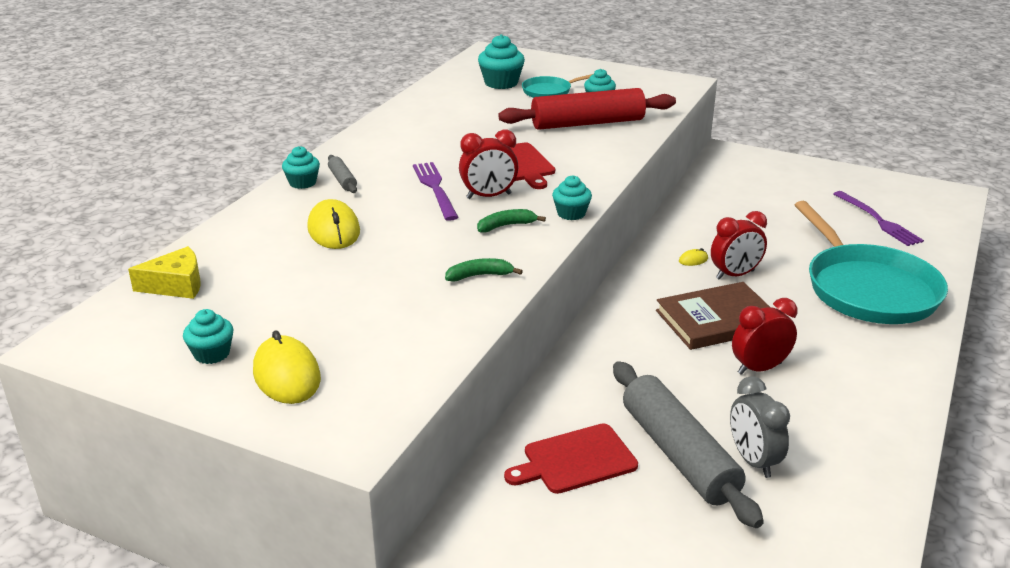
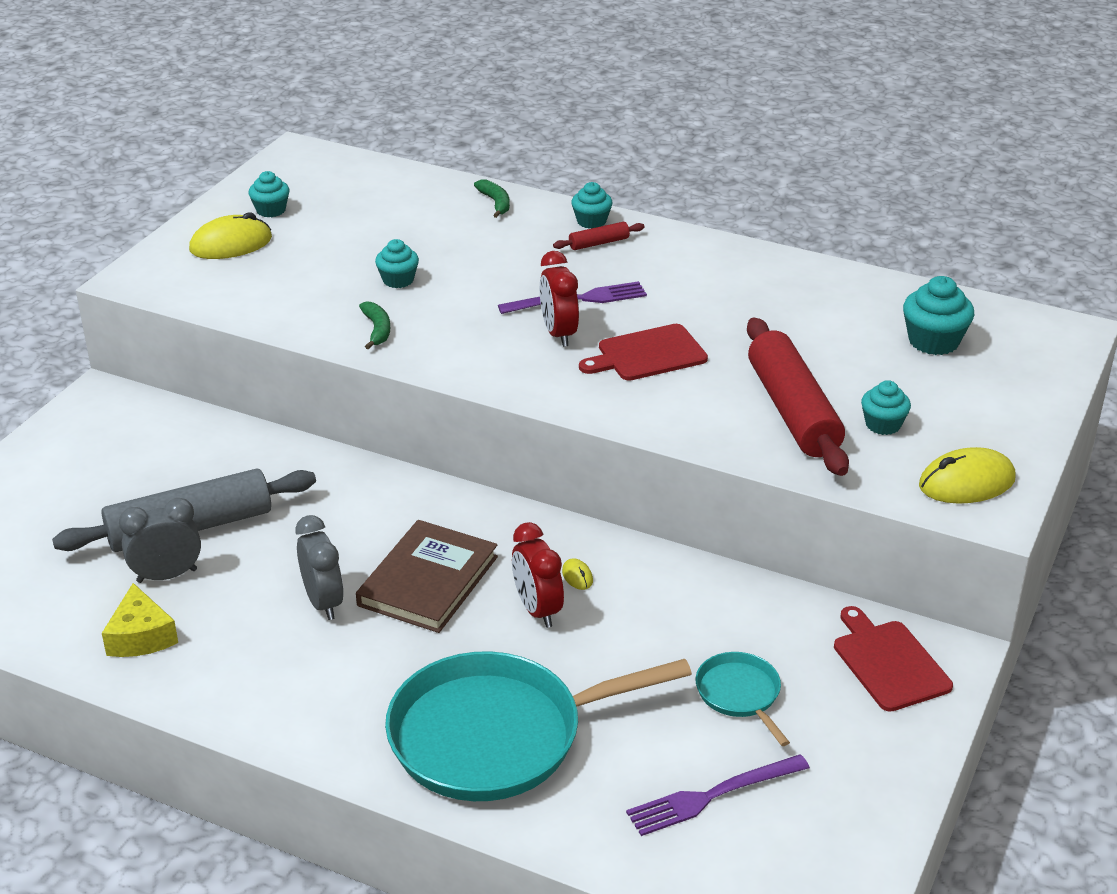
camera: 90 degrees right, 5 degrees up
(176, 285) = (384, 182): yellow cheese -> yellow cheese (141, 636)
(333, 230) = (481, 246): yellow mouse -> yellow mouse (966, 482)
(342, 180) = (599, 243): grey rolling pin -> red rolling pin
(506, 226) = (484, 345): green banana -> green banana (495, 203)
(549, 91) = (910, 381): turquoise pan -> turquoise pan (740, 694)
(571, 213) = (512, 388): turquoise cupcake -> turquoise cupcake (398, 280)
(575, 460) = (199, 464): red cutting board -> red cutting board (889, 662)
(717, 320) = (428, 581): brown book -> brown book turned 45 degrees clockwise
(759, 368) = (323, 602): red clock -> grey clock

